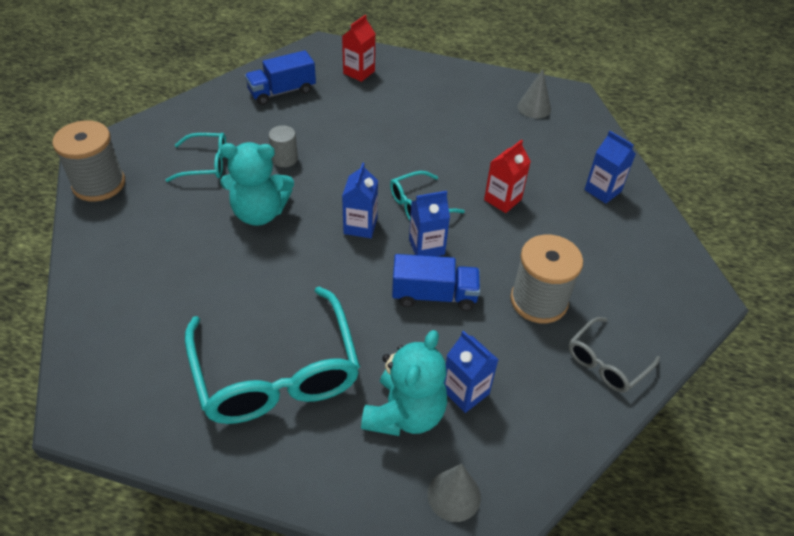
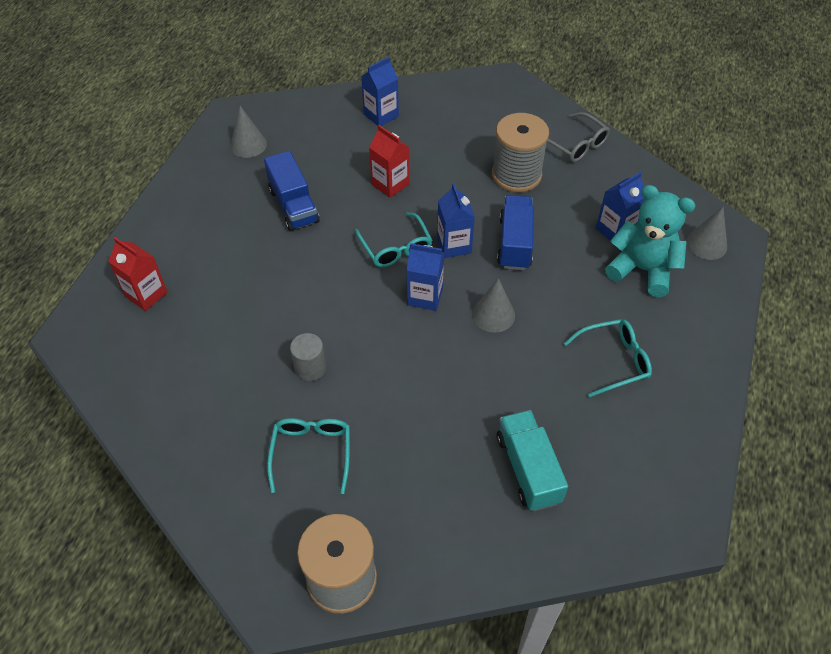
camera: 85 degrees left, 5 degrees up
(164, 295) = (528, 469): none -> turquoise truck
(259, 213) = (403, 388): turquoise teddy bear -> none
(276, 372) = (613, 361): turquoise glasses -> turquoise glasses, size x0.50
(282, 92) = (171, 377): blue truck -> blue truck (293, 206)
(338, 275) = (493, 314): none -> grey cone

